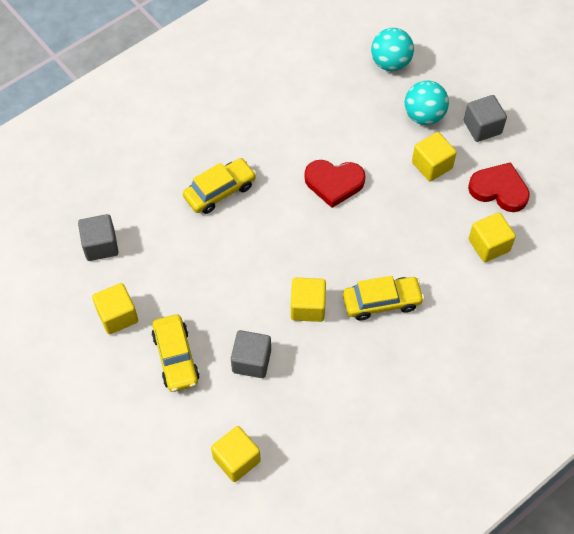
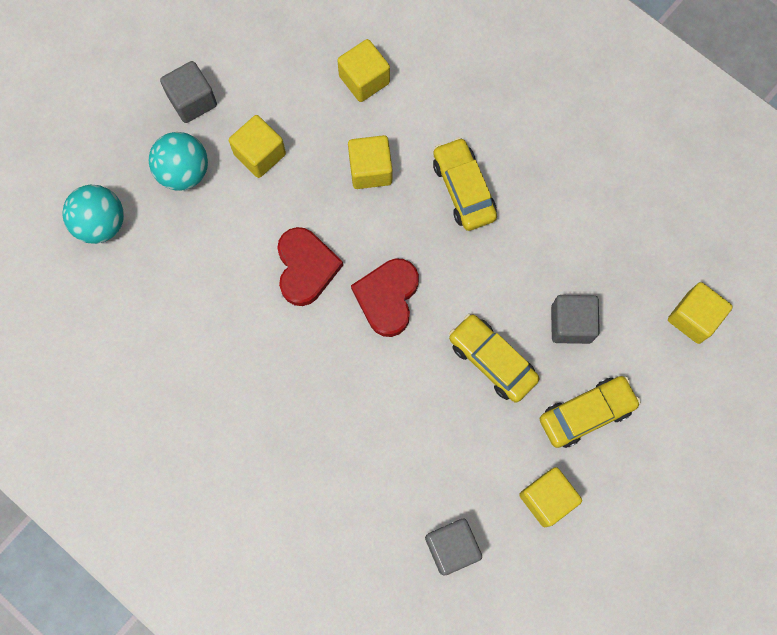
camera: 100 degrees left, 15 degrees up
(220, 191) = (342, 409): yellow car -> yellow car (492, 360)
(308, 307) = (487, 271): yellow cube -> yellow cube (370, 170)
(499, 190) = (283, 74): red heart -> red heart (387, 297)

